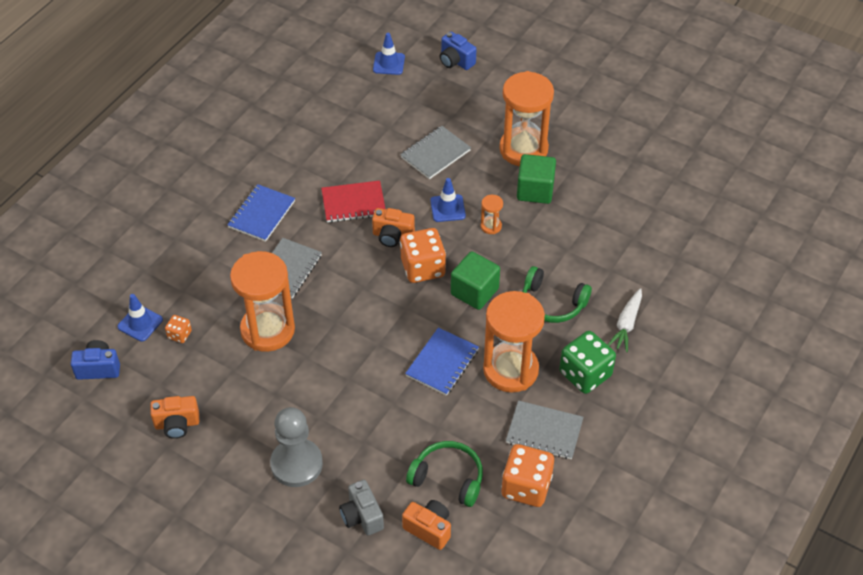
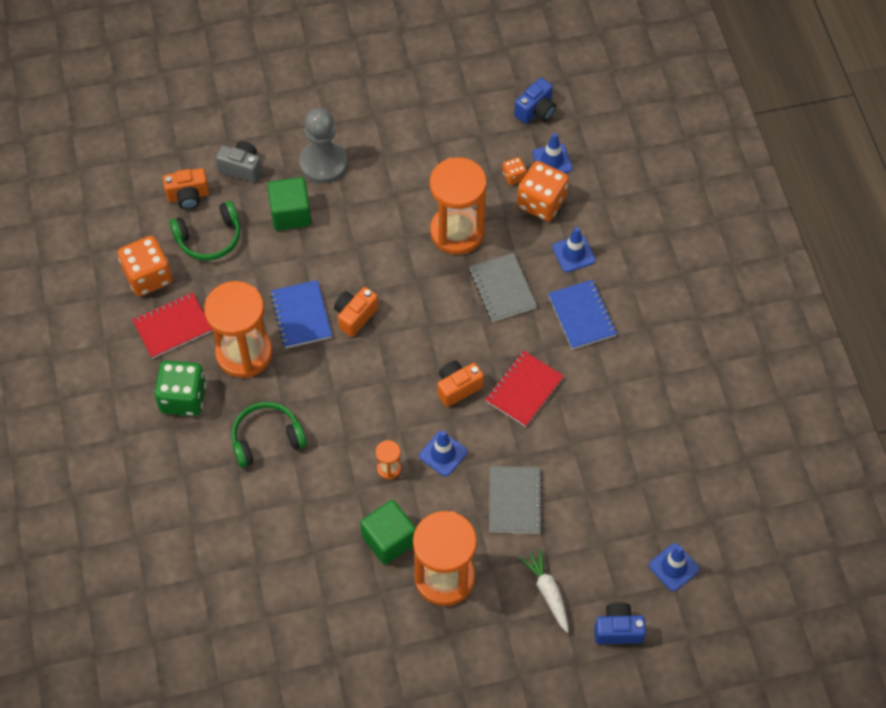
camera: 135 degrees right, 10 degrees up
(177, 424) = (434, 122): orange camera -> orange camera (355, 316)
(214, 253) = (573, 254): none -> blue traffic cone
(423, 268) = (402, 380): orange dice -> orange dice (541, 202)
(474, 291) = (339, 395): green cube -> green cube (291, 214)
(544, 431) = (173, 326): grey notebook -> red notebook
(626, 324) = (188, 470): white carrot -> white carrot (547, 592)

